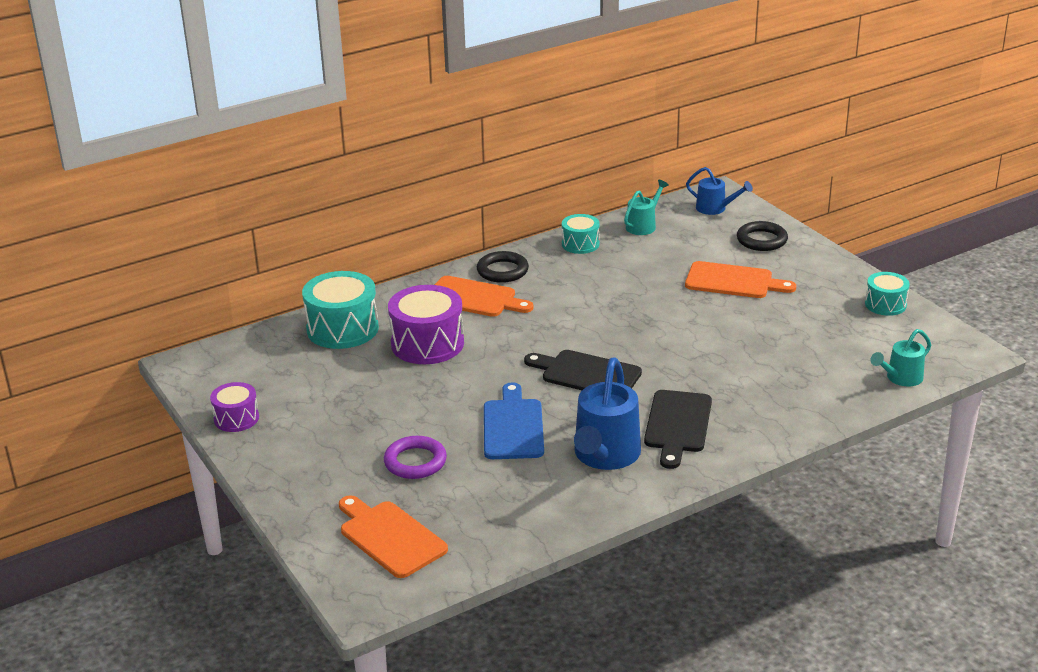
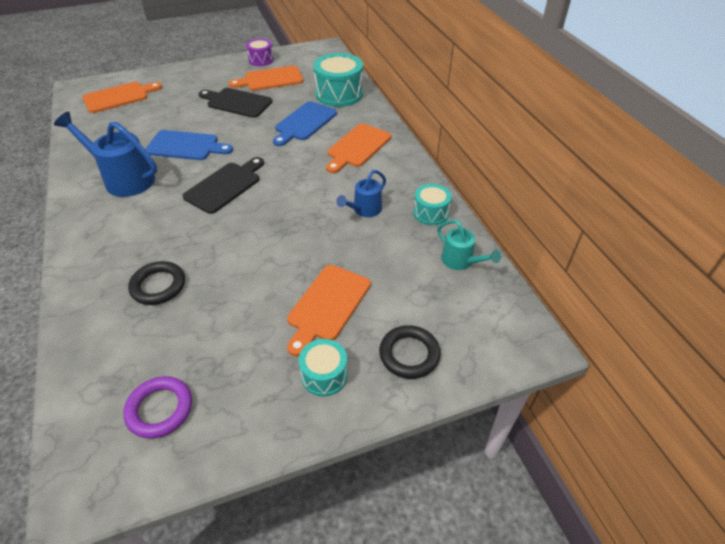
camera: 100 degrees right, 15 degrees up
(305, 395) = (270, 79): none -> orange cutting board
(415, 462) = (178, 109): purple ring -> purple ring (160, 409)
(427, 344) = (304, 123): purple drum -> blue cutting board
(502, 271) = (395, 164): black ring -> black ring (158, 286)
(677, 425) = (130, 219): black cutting board -> black cutting board (237, 102)
(715, 209) = (493, 330): blue watering can -> blue watering can (364, 210)
(885, 304) = (223, 436): turquoise drum -> turquoise drum (324, 375)
(900, 378) = (82, 394): turquoise watering can -> none

